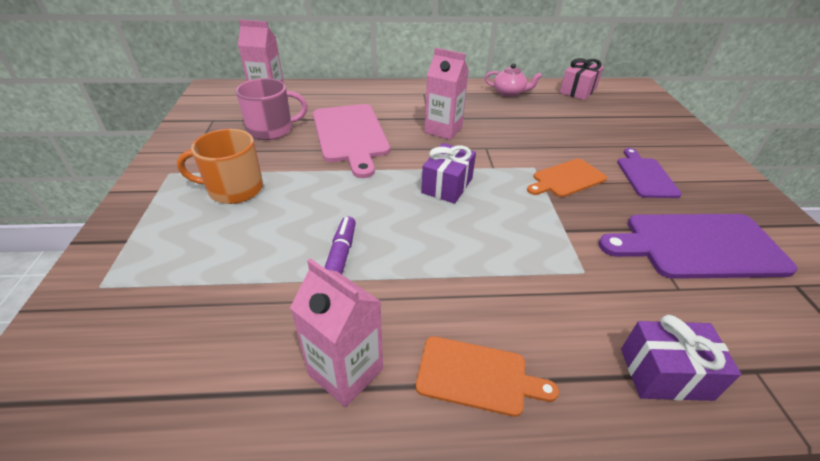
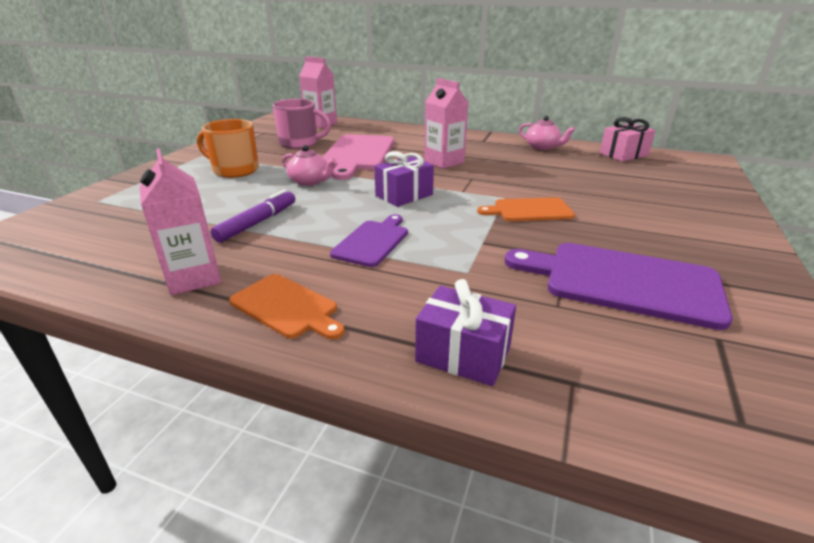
camera: 25 degrees right, 10 degrees down
(337, 188) = (310, 181): none -> pink teapot
(645, 176) = (625, 223): purple cutting board -> purple cutting board (372, 241)

